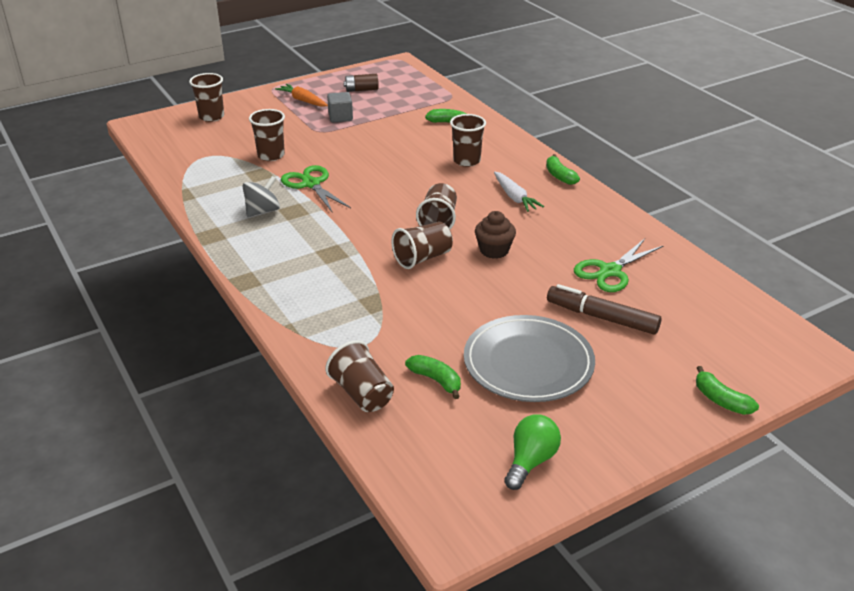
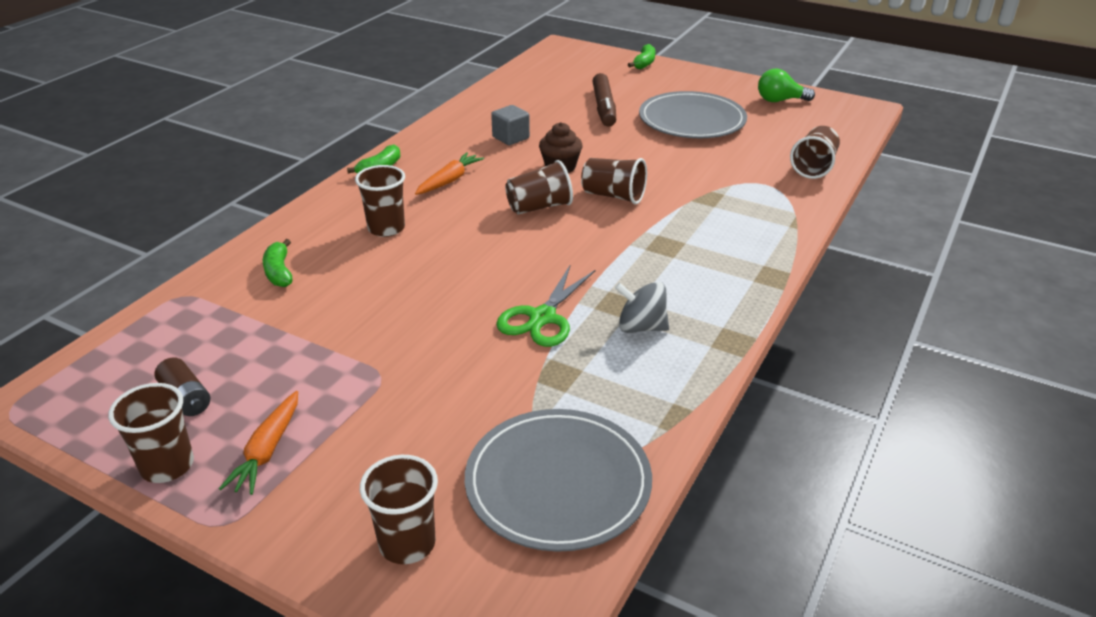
camera: 120 degrees left, 0 degrees up
(193, 153) = (558, 483): none -> grey plate
(271, 155) = (496, 390): brown cup -> brown cup (167, 466)
(340, 117) = (316, 376): grey cube -> grey cube (511, 138)
(436, 380) = (758, 145): green banana -> none
(514, 197) = (449, 180): white carrot -> orange carrot
(610, 271) = (536, 115): green scissors -> none

